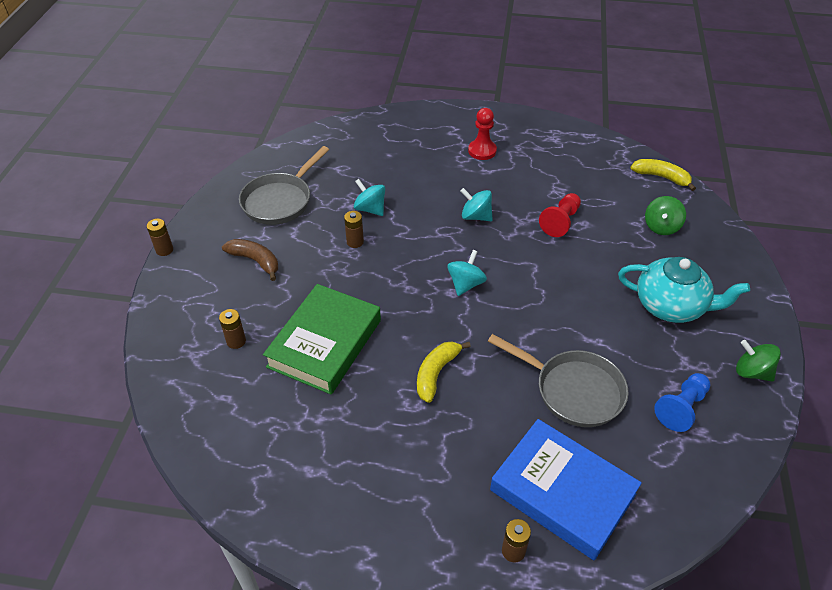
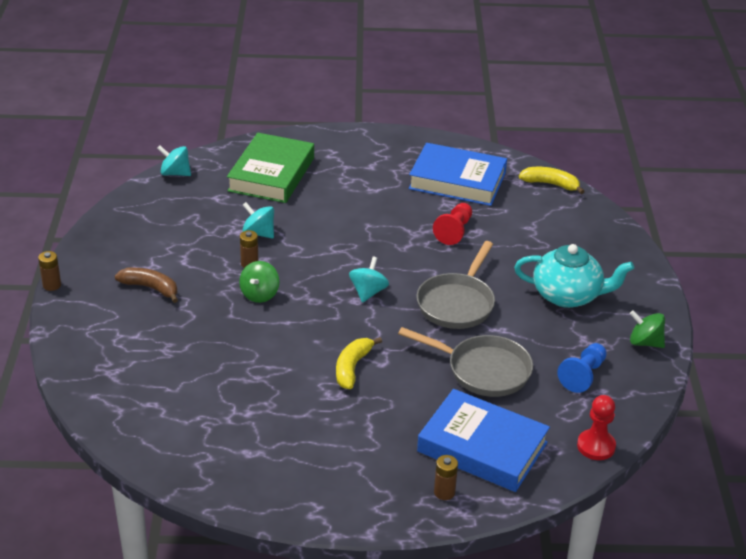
camera: 10 degrees left, 10 degrees down
(236, 341) = (150, 358): brown battery -> none
(280, 200) = (162, 232): grey pan -> grey pan (457, 303)
(325, 343) = (239, 352): green book -> green book (271, 174)
(476, 216) = (368, 232): turquoise spinning top -> turquoise spinning top (175, 173)
(482, 151) = (365, 171): red pawn -> red pawn (596, 446)
(569, 167) = (457, 180): none -> blue book
(661, 227) = (554, 229): green spinning top -> green spinning top (259, 294)

